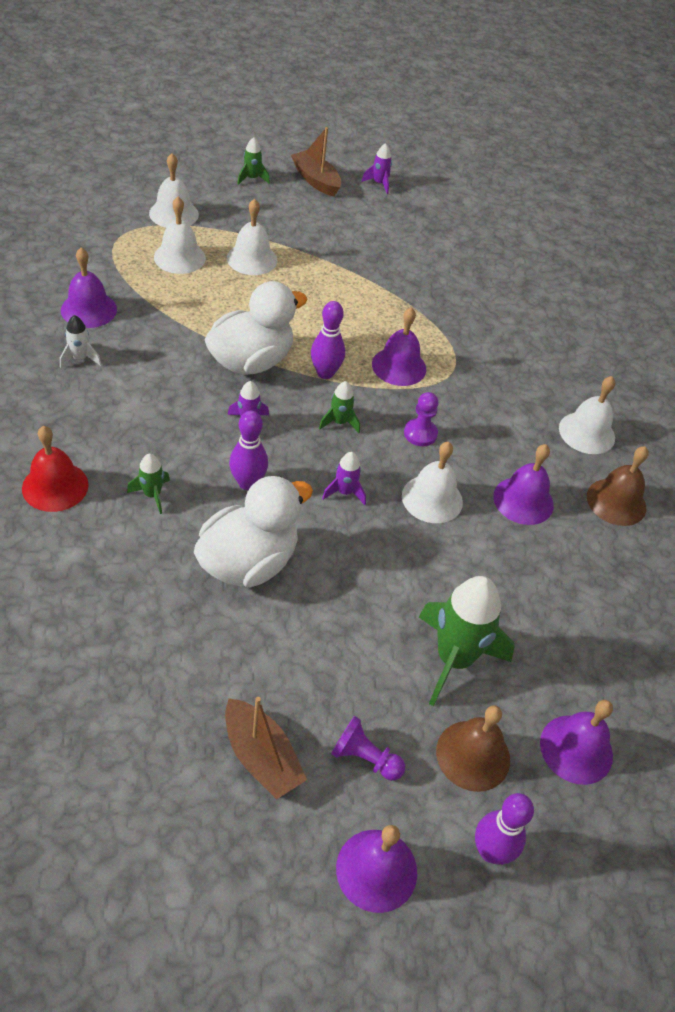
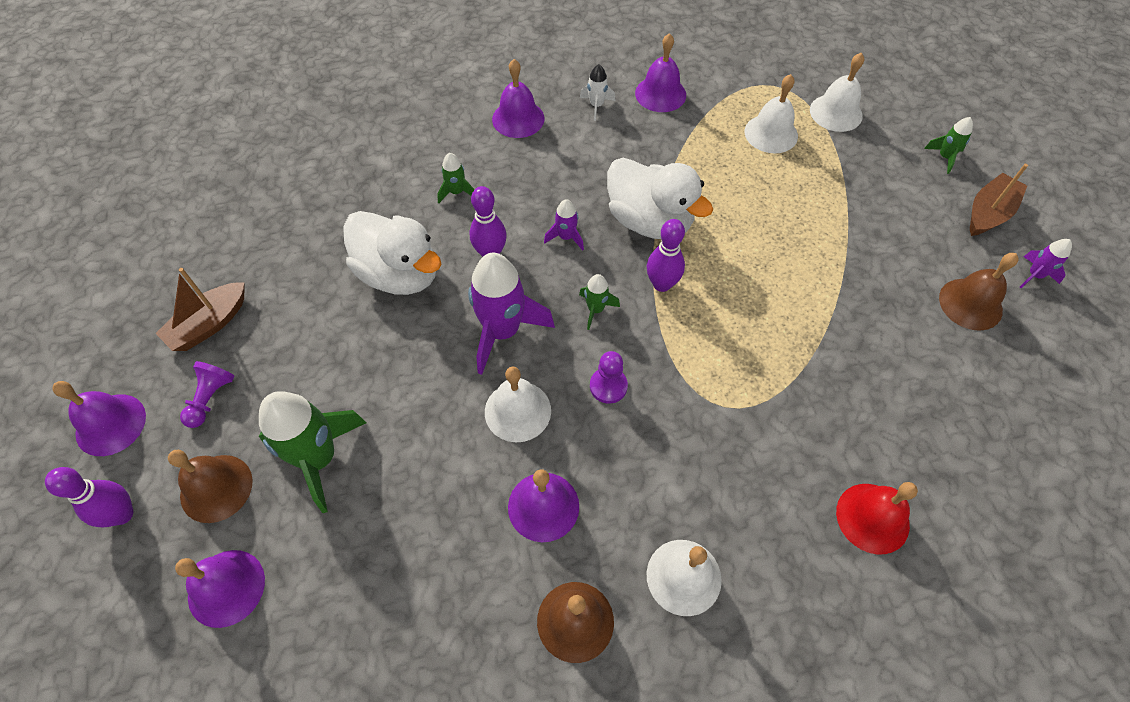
camera: 85 degrees right, 10 degrees up
(55, 486) = (448, 132): red bell -> red bell (872, 518)
(252, 259) = (805, 187): white bell -> none
(344, 492) = (502, 331): purple rocket -> purple rocket, size x2.09
(394, 220) = (970, 304): none -> brown bell
(399, 366) = (705, 349): purple bell -> purple bell (518, 119)

